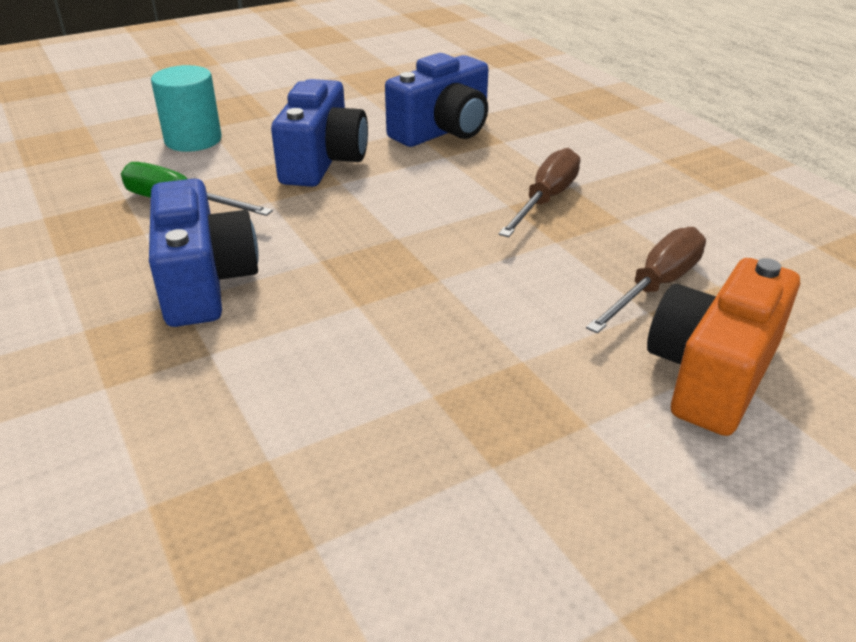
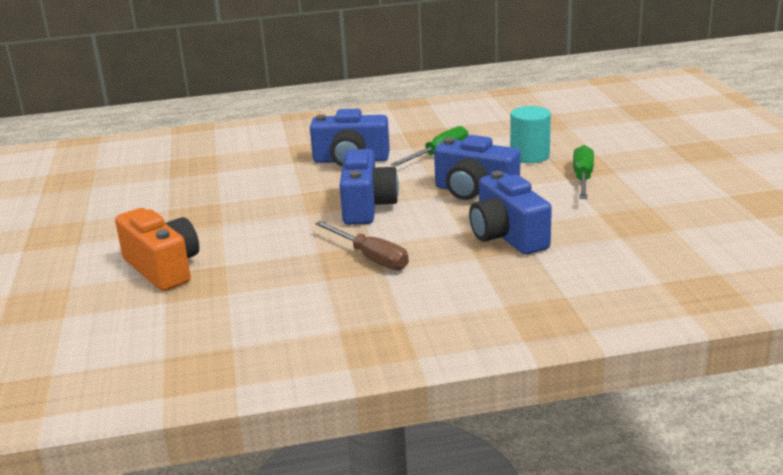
camera: 110 degrees right, 10 degrees down
(269, 106) = (583, 178): none -> green screwdriver
(396, 230) = (366, 206): none -> blue camera
(656, 286) = (244, 272): brown screwdriver -> none

